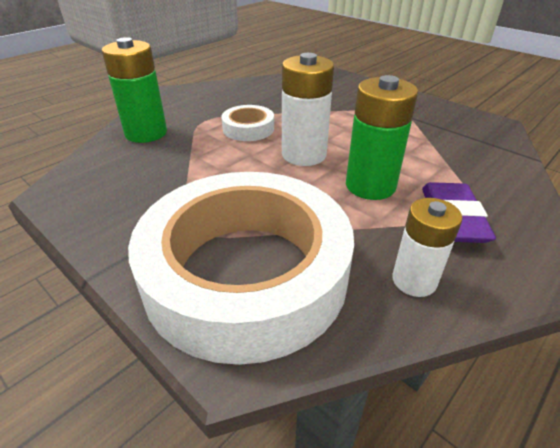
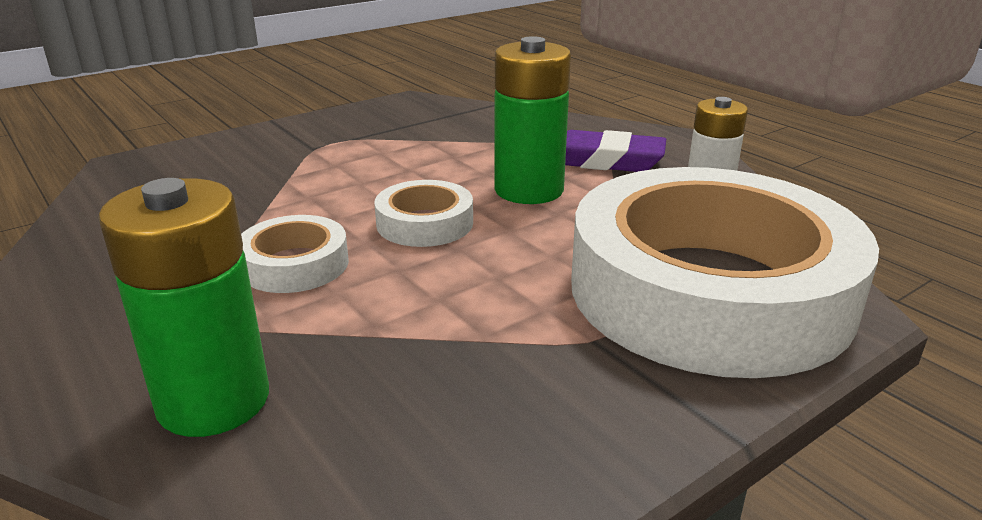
camera: 80 degrees left, 10 degrees down
(304, 155) = (425, 223): white battery -> white tape

